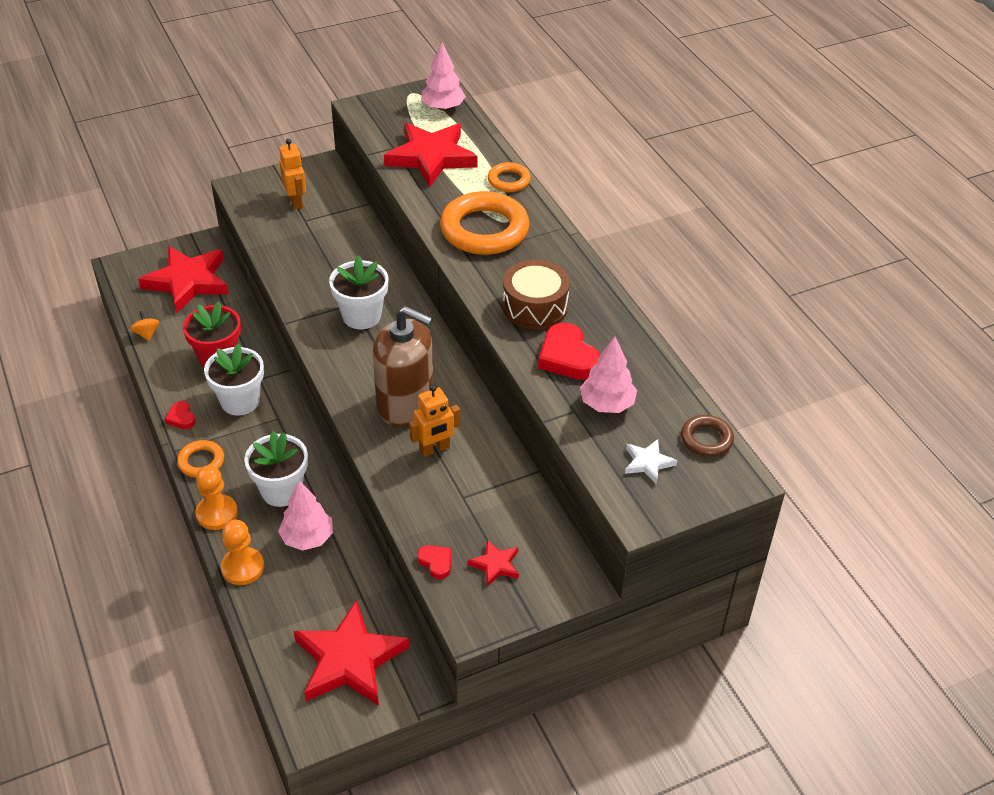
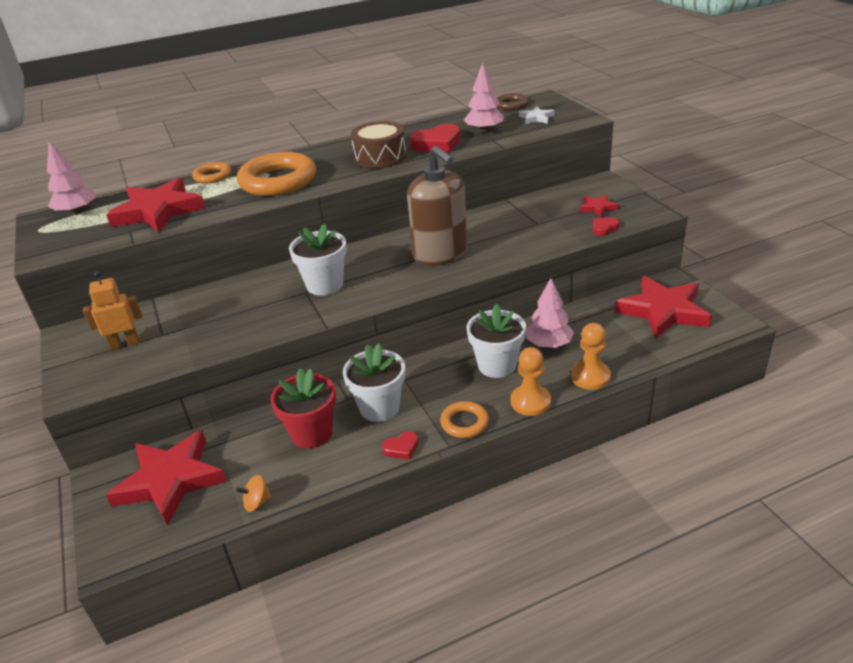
camera: 85 degrees left, 10 degrees down
(405, 404) = (440, 254): brown soap dispenser -> brown soap dispenser turned 120 degrees clockwise
(435, 449) = (490, 238): orange robot -> none

